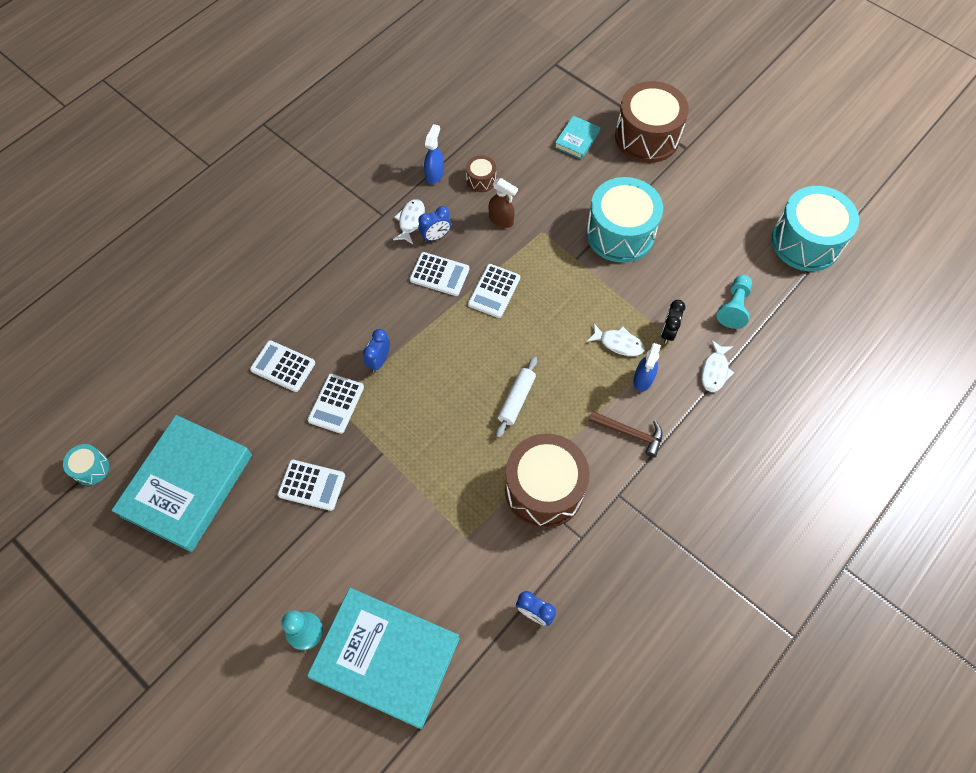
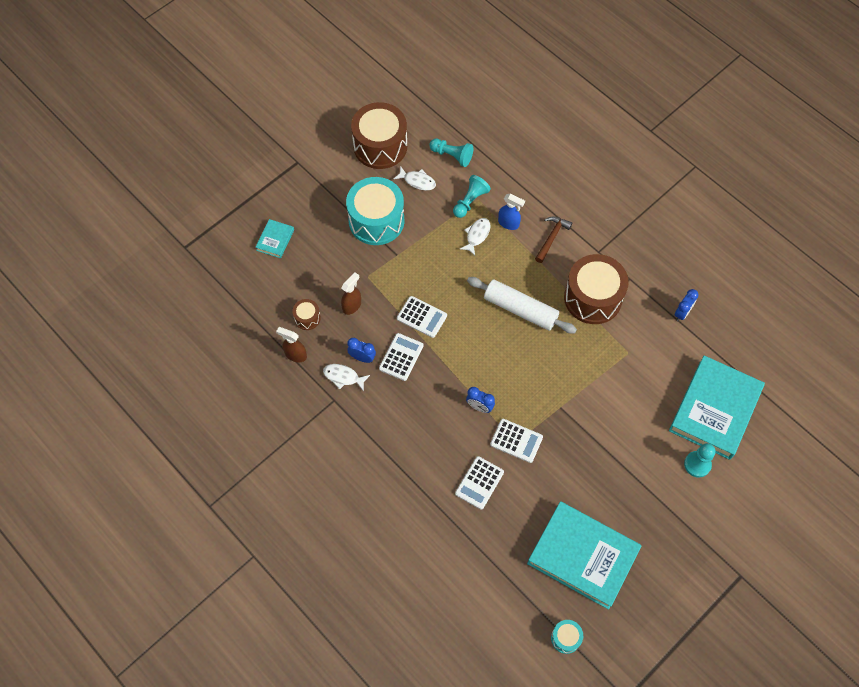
camera: 85 degrees left, 0 degrees up
(312, 485) = (585, 459): white calculator -> none
(434, 174) = (295, 355): blue spray bottle -> brown spray bottle
(435, 236) = (362, 358): blue clock -> blue clock turned 45 degrees counterclockwise
(516, 400) = (520, 309): white rolling pin -> white rolling pin, size x1.65
(577, 140) = (275, 240): turquoise book -> turquoise book turned 75 degrees clockwise
(647, 137) = (281, 188): brown drum -> brown drum (380, 146)
(668, 332) = (470, 201): black clock -> turquoise pawn
(715, 371) = (504, 177): white fish -> white fish (417, 181)
(806, 242) = (399, 100): turquoise drum -> none

